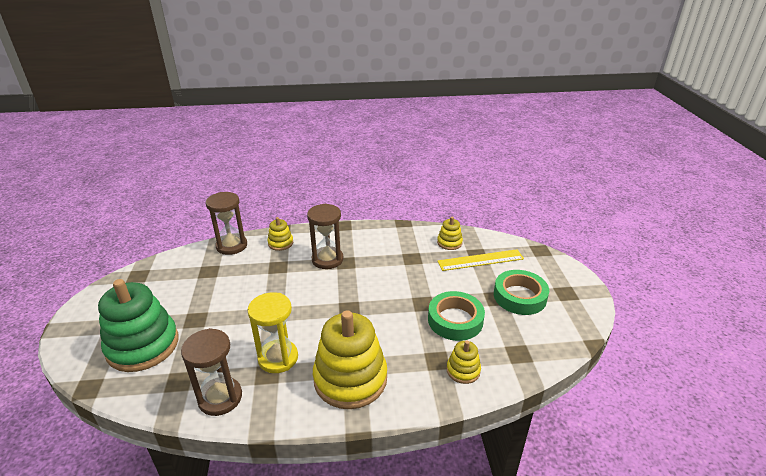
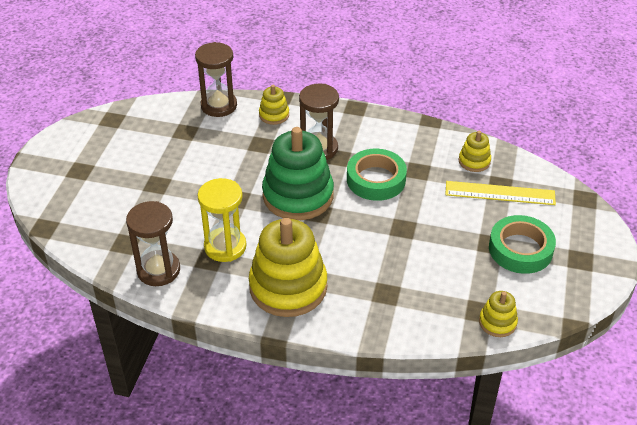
camera: 20 degrees right, 10 degrees up
(143, 345) = (101, 199): green stacking toy -> green stacking toy (298, 195)
(455, 320) = (429, 256): green tape -> green tape (376, 179)
(463, 370) = (408, 311): yellow stacking toy -> yellow stacking toy (497, 322)

